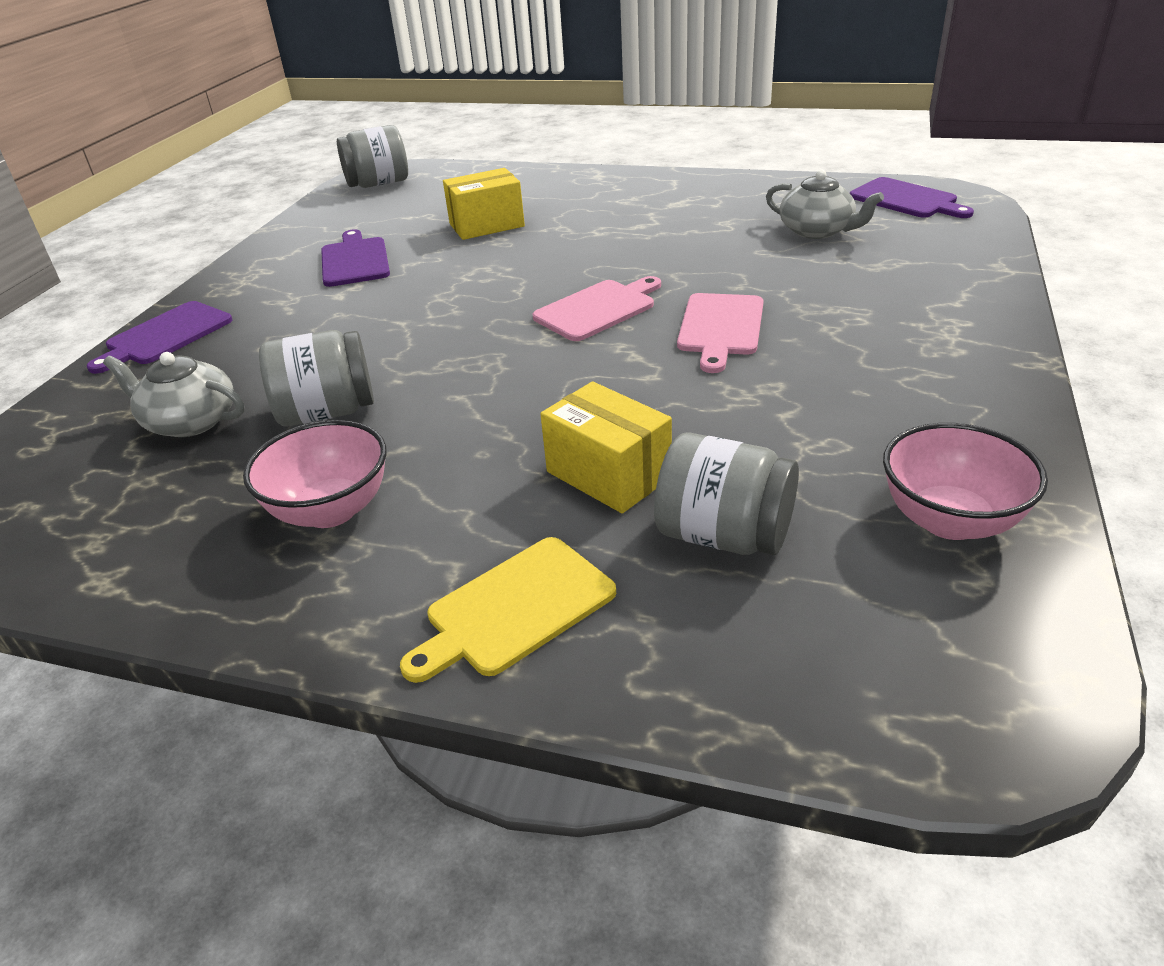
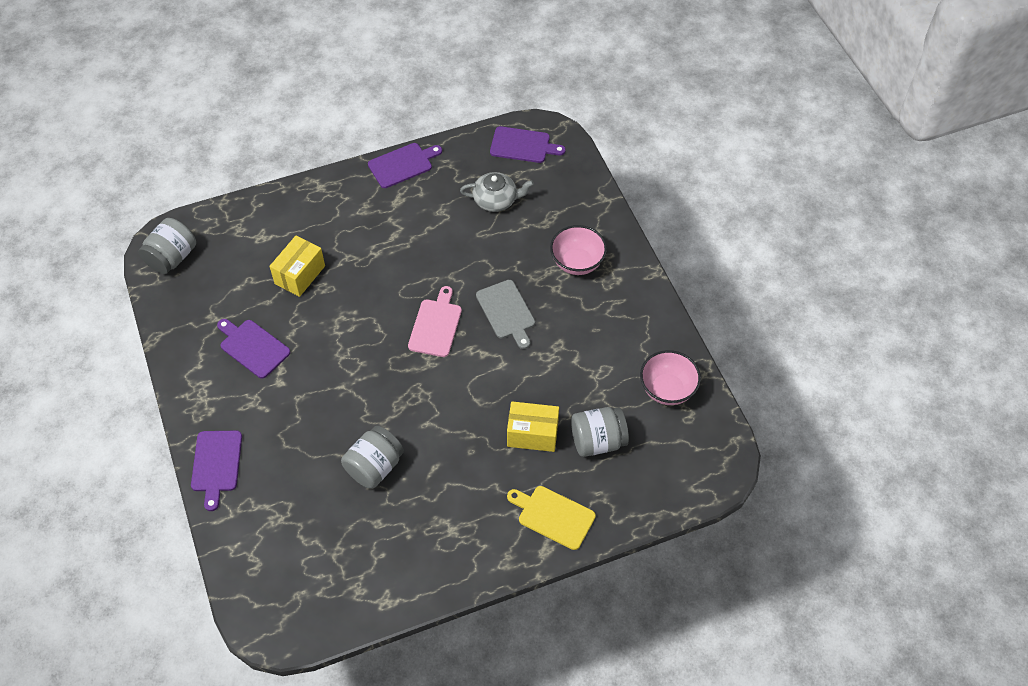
camera: 40 degrees left, 20 degrees up
(190, 421) = (313, 509): grey teapot -> none
(330, 510) = (439, 516): pink bowl -> pink bowl (577, 263)
(515, 609) = (553, 516): yellow cutting board -> yellow cutting board turned 105 degrees clockwise
(718, 181) = (402, 164): none -> purple cutting board
(720, 327) = (506, 312): pink cutting board -> grey cutting board

